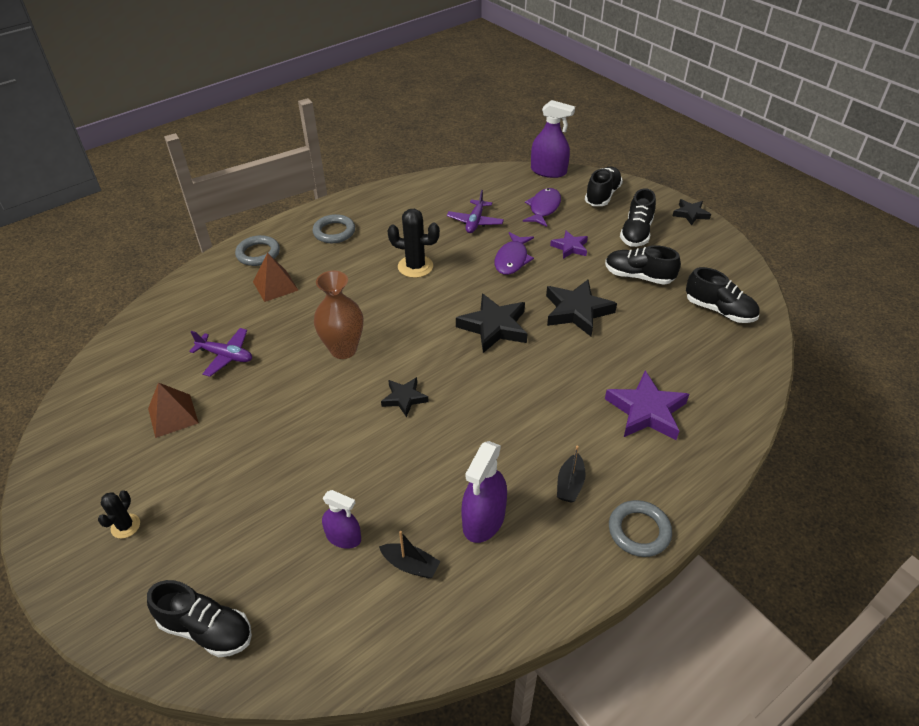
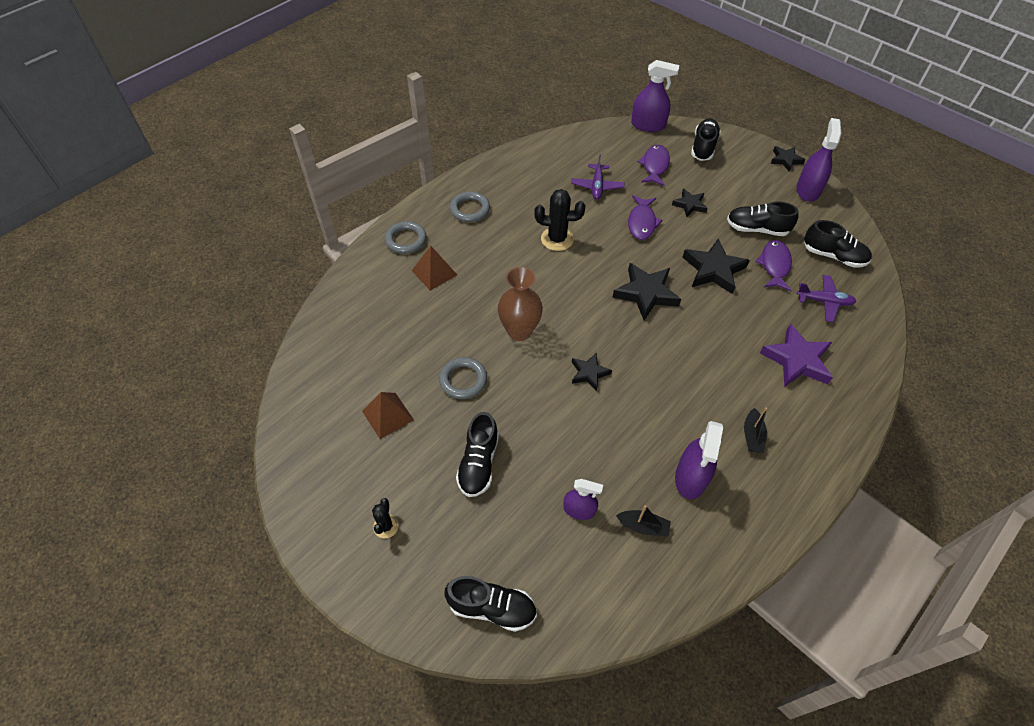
camera: 10 degrees left, 10 degrees up
(226, 356) = (414, 350): purple plane -> purple plane (824, 301)
(570, 247) = (689, 205): purple star -> black star
(636, 233) = (743, 184): black shoe -> black shoe (478, 463)
(639, 531) = (818, 470): grey ring -> grey ring (463, 380)
(648, 313) = (774, 265): none -> purple fish
(707, 244) = (807, 190): none -> purple spray bottle

